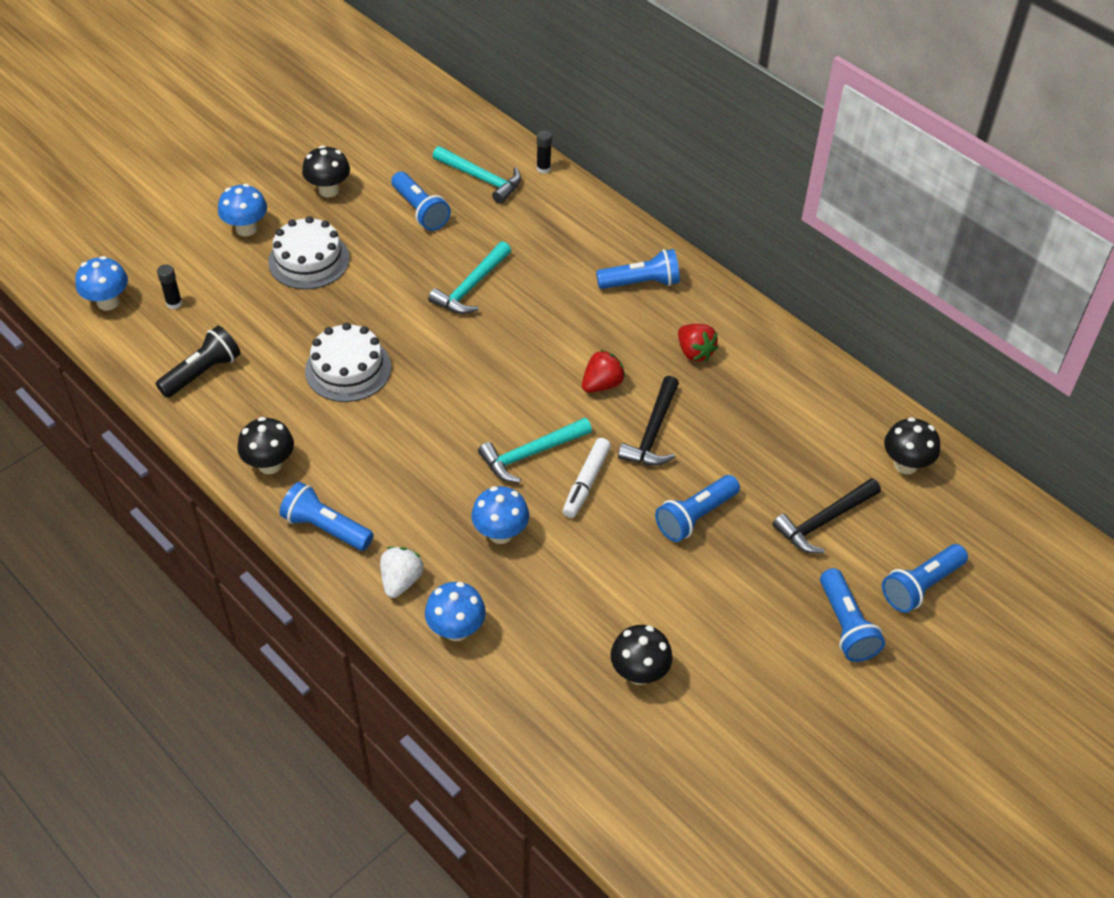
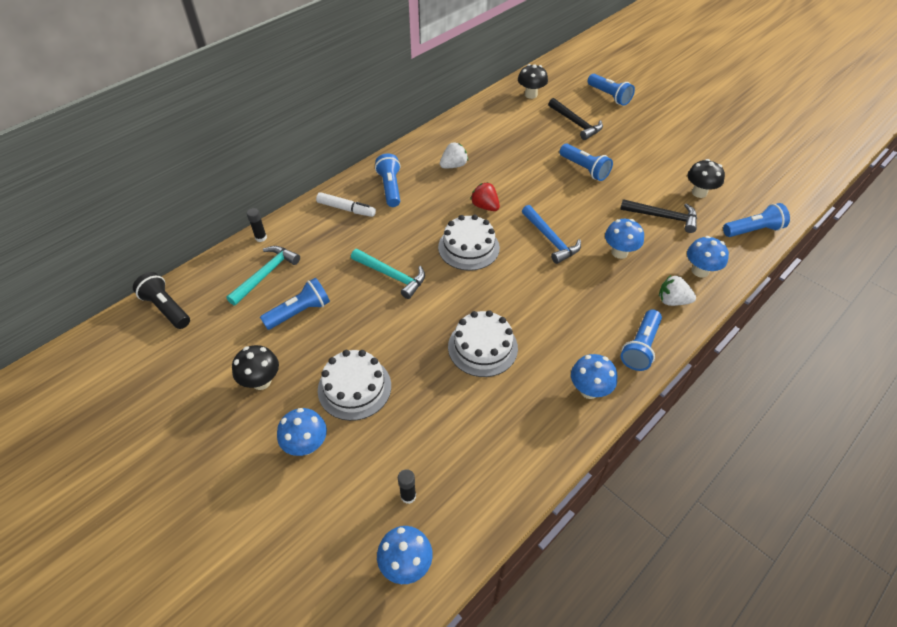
camera: 90 degrees left, 0 degrees up
(202, 372) = (496, 456): black flashlight -> black flashlight (166, 308)
(270, 464) = (589, 390): black mushroom -> blue mushroom
(518, 363) = (468, 247): none -> white cake
(531, 454) = (550, 239): turquoise hammer -> blue hammer
(586, 483) = (569, 213): white marker -> white marker (346, 209)
(653, 432) = (523, 184): black hammer -> black hammer (663, 217)
(694, 352) = (453, 165): red strawberry -> white strawberry
(846, 625) = (641, 120): blue flashlight -> blue flashlight (753, 230)

